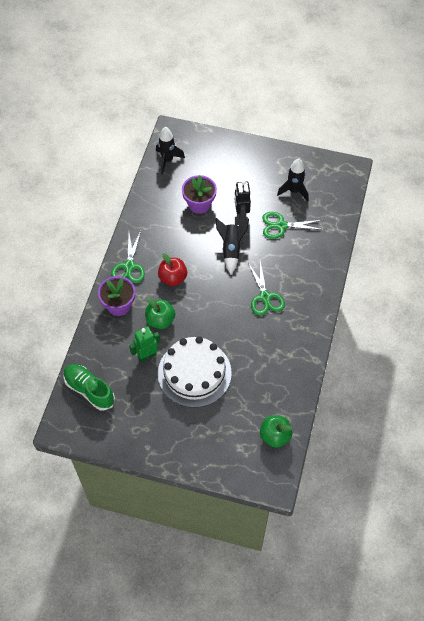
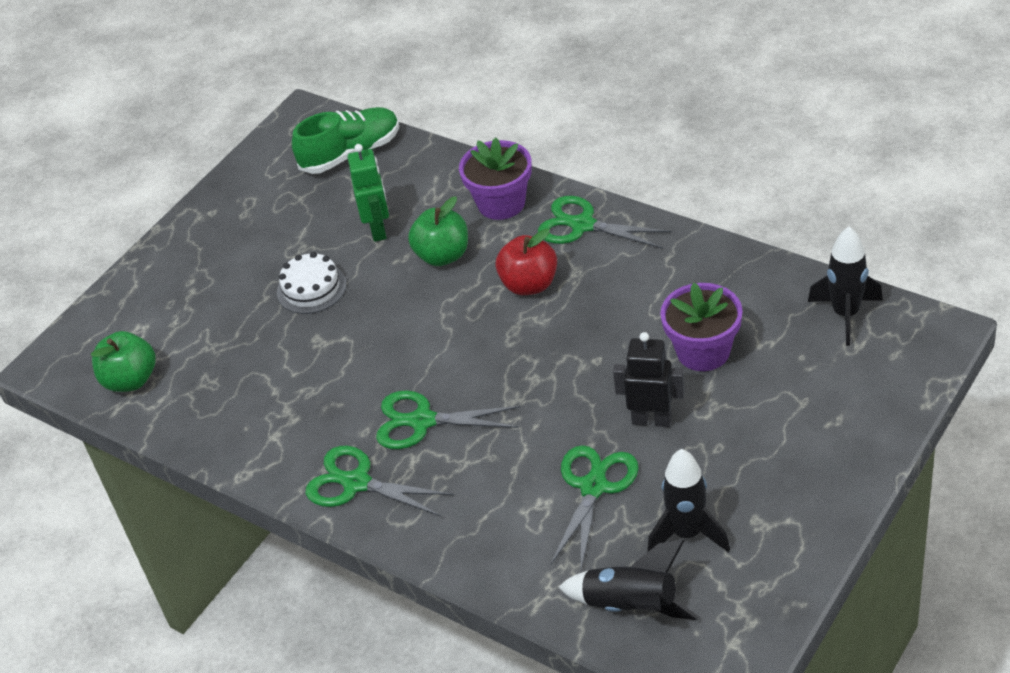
camera: 115 degrees right, 15 degrees down
(194, 373) = (311, 288): white cake -> white cake, size x0.49
(231, 249) = (563, 386): black rocket -> black rocket (631, 606)
(305, 312) = (356, 483): none -> green scissors

